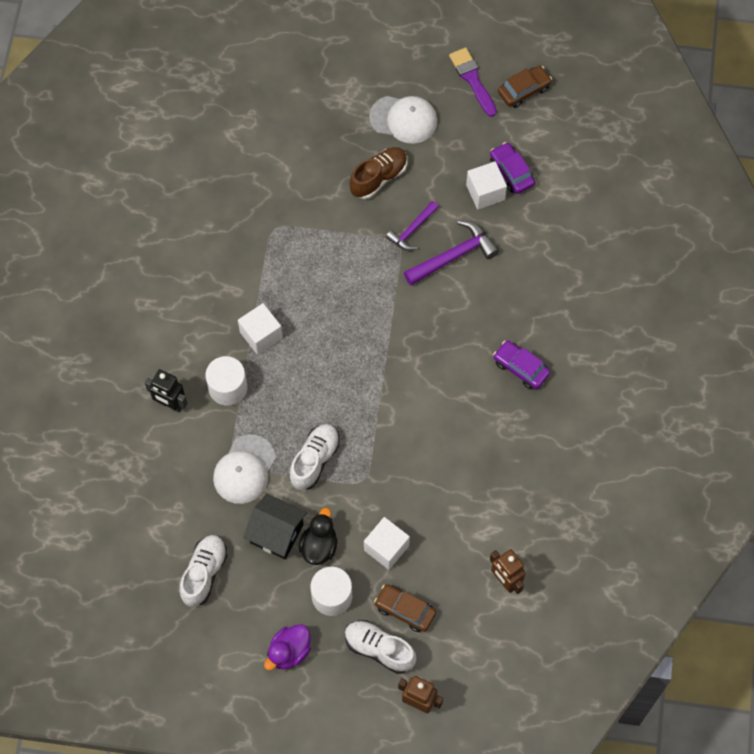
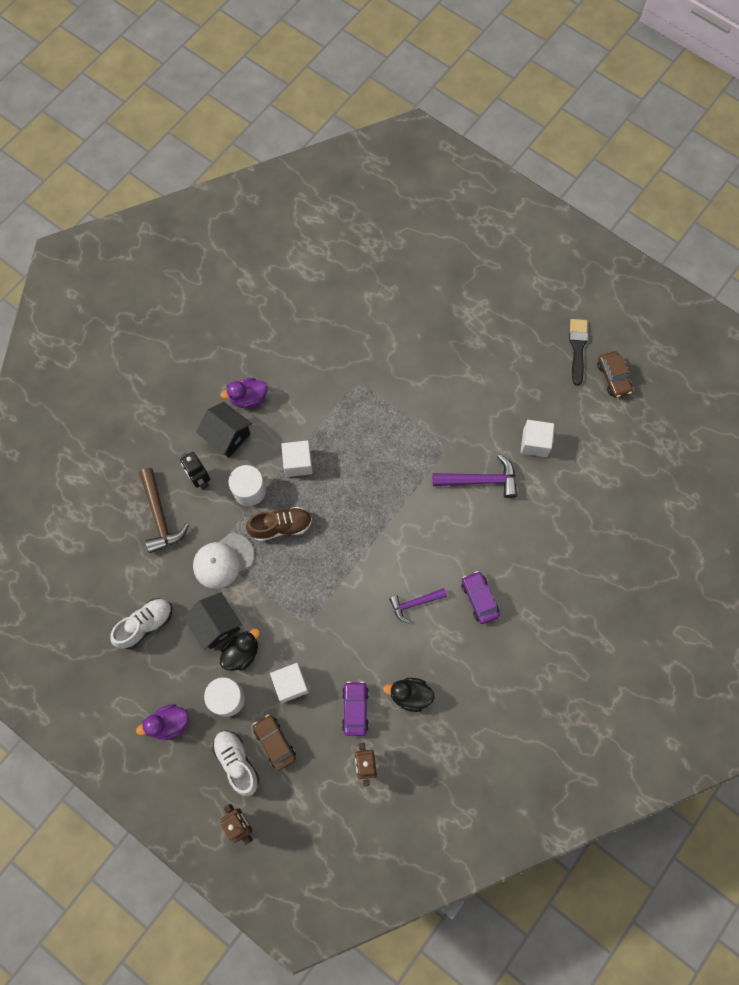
camera: 30 degrees right, 5 degrees up
(151, 462) = (160, 516): none -> brown hammer
(169, 298) = (248, 398): none -> purple duck
(171, 347) = (227, 436): none -> black house
(315, 460) = (279, 583): white shoe -> none
(379, 178) = (459, 388): brown shoe -> brown shoe (281, 526)
(403, 119) = (505, 352): white cap -> none
(412, 230) = (460, 442): purple hammer -> purple hammer (414, 603)
(472, 79) = (577, 348): purple brush -> black brush
(508, 493) = (410, 695): none -> black duck
(511, 172) = (565, 437): purple car -> purple car (355, 709)
(524, 90) = (613, 377): brown car -> brown car turned 75 degrees clockwise

